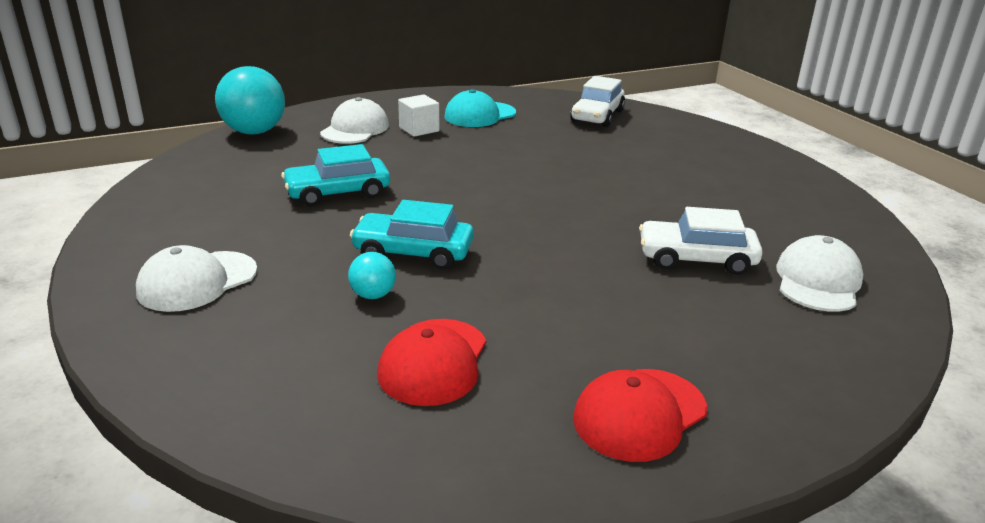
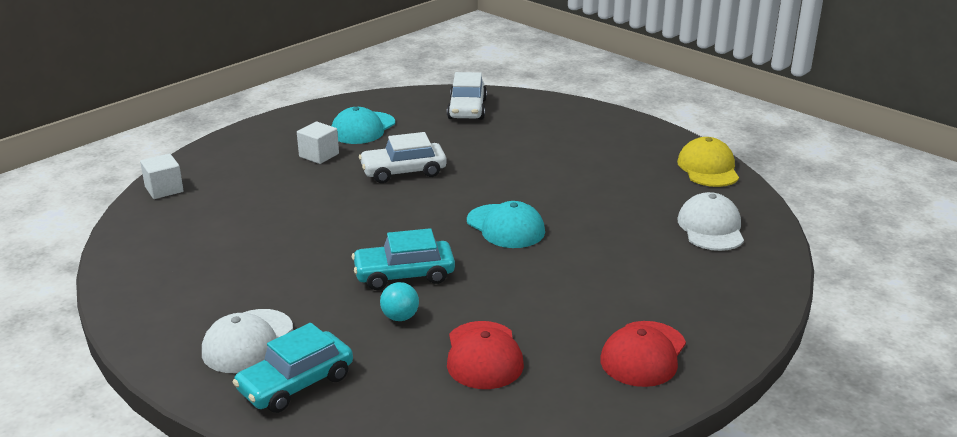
camera: 20 degrees left, 0 degrees up
(254, 132) = (164, 189): turquoise ball -> white cube
(338, 193) = (297, 235): turquoise car -> turquoise car (296, 383)
(355, 129) = (259, 167): white cap -> none
(561, 228) = (505, 227): none -> turquoise cap
(696, 259) = (620, 229): white car -> white car (403, 171)
(847, 216) = (708, 168): none -> yellow cap

